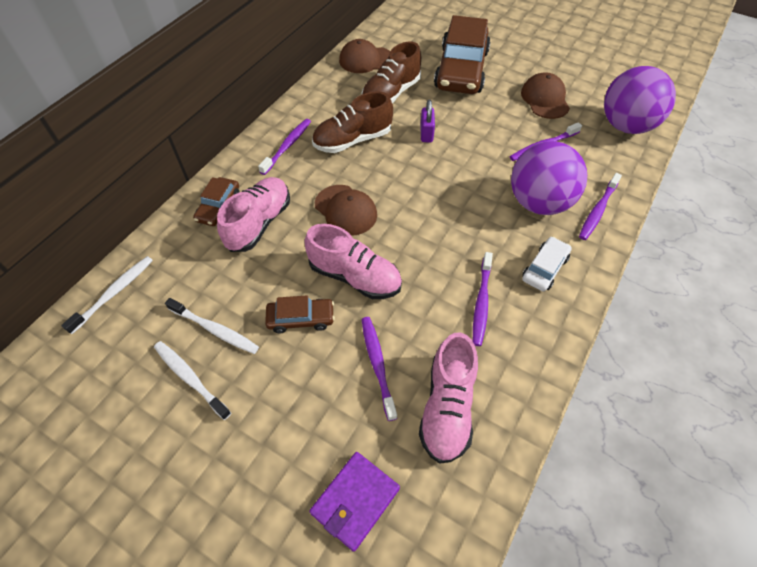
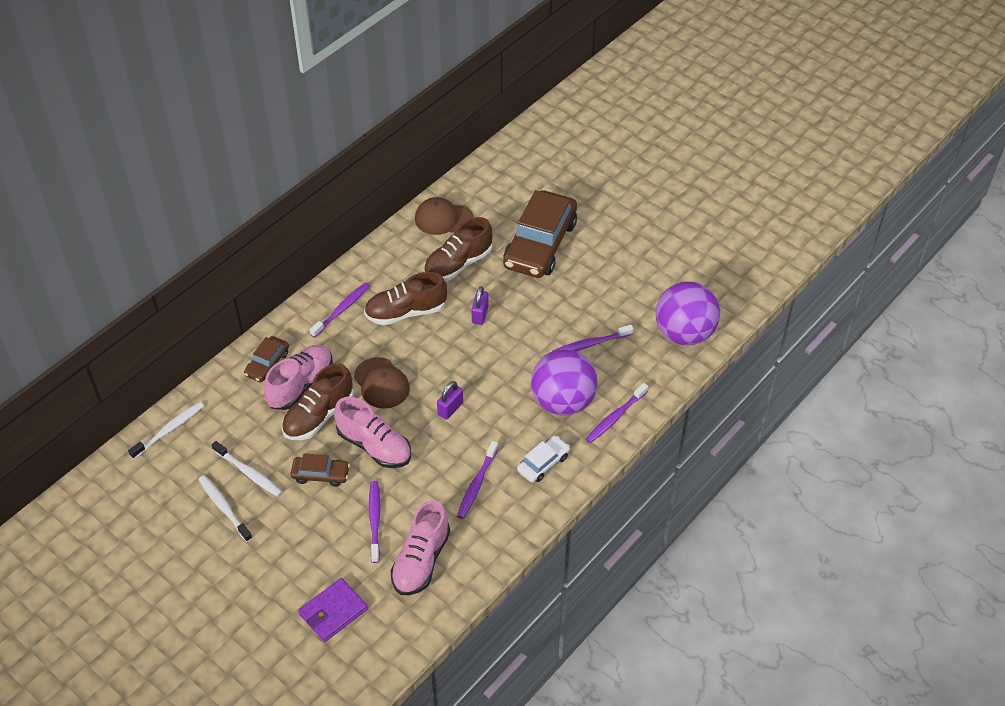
camera: 10 degrees right, 5 degrees down
(285, 253) = (318, 416): none -> brown shoe
(426, 226) = (450, 409): none -> purple padlock
(545, 99) = (614, 291): brown cap -> none

